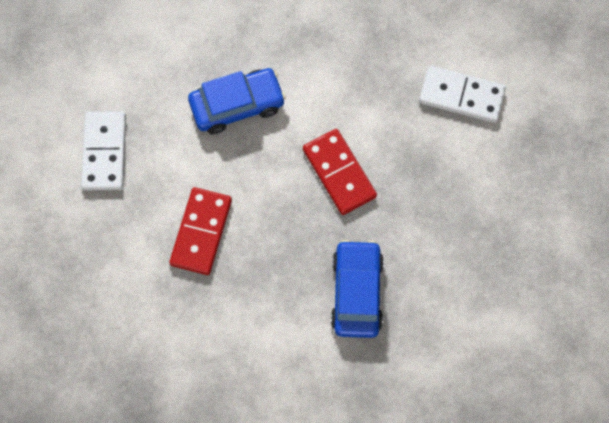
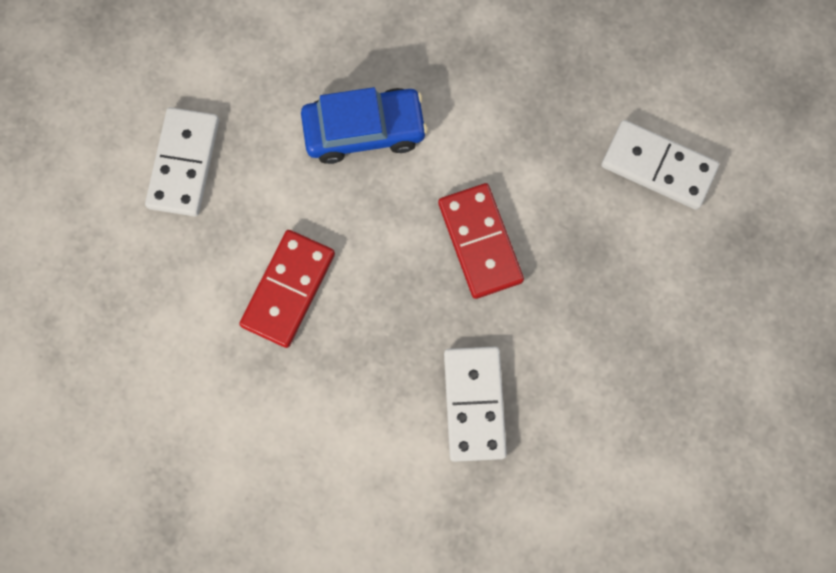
camera: 10 degrees right, 5 degrees up
(356, 292) = (474, 404): blue car -> white domino

